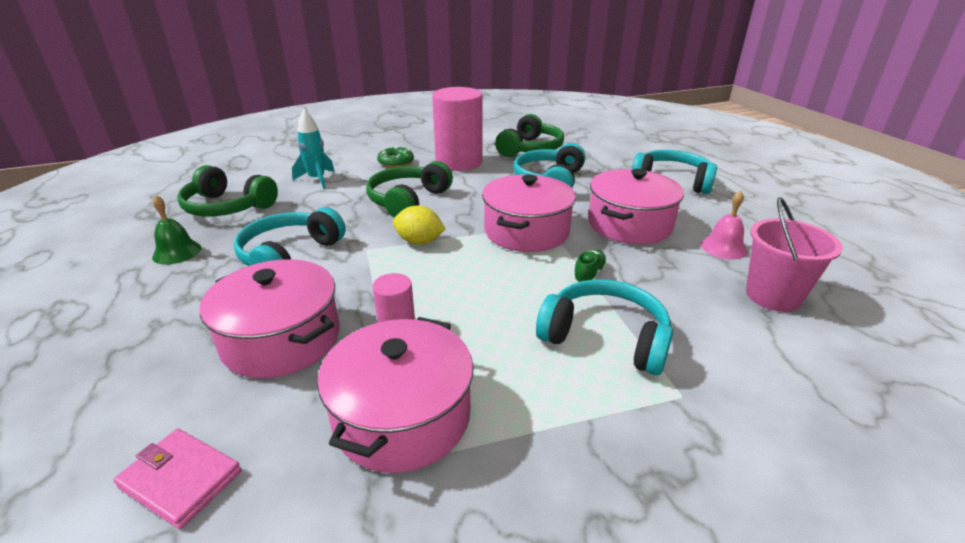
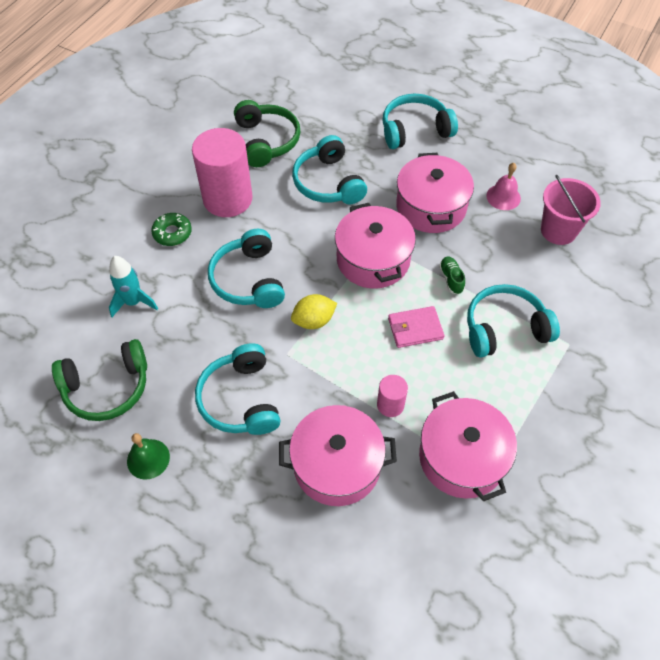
camera: 40 degrees left, 25 degrees up
(181, 479) = (406, 572): pink wallet -> pink wallet (415, 328)
(408, 201) = (248, 279): green headphones -> turquoise headphones

